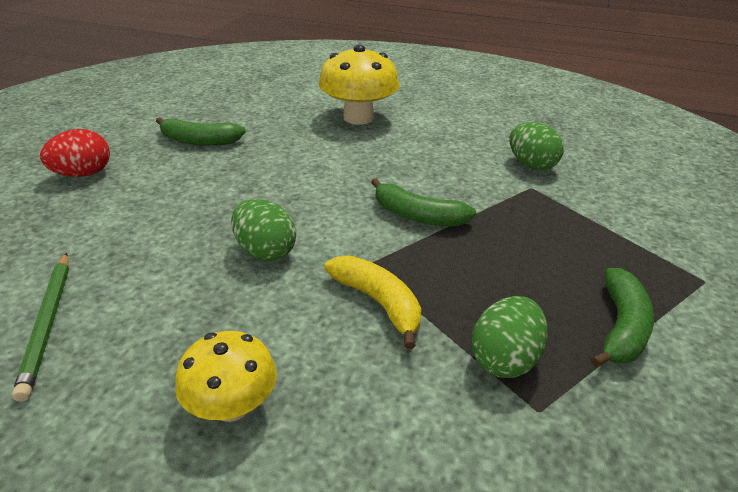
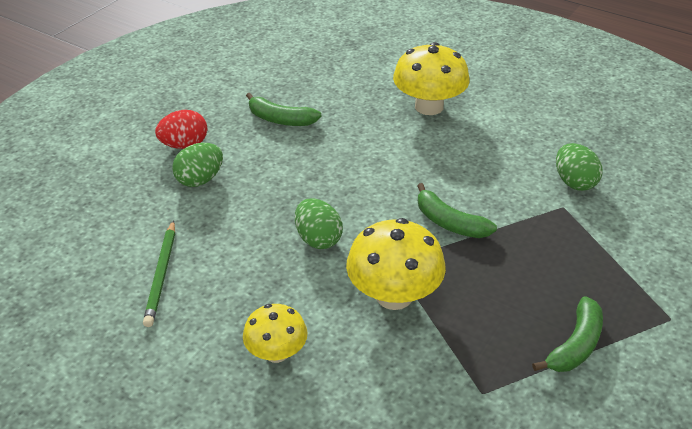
camera: 15 degrees right, 5 degrees up
(378, 303) = (394, 295): yellow banana -> yellow mushroom
(504, 359) = (473, 353): green egg -> green egg (200, 180)

